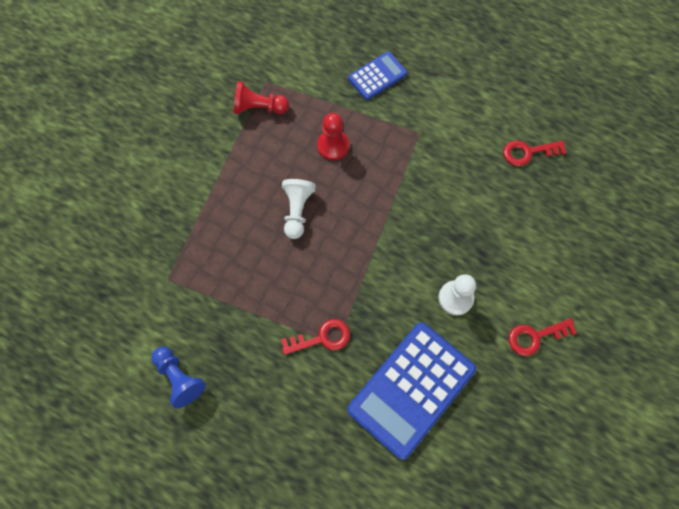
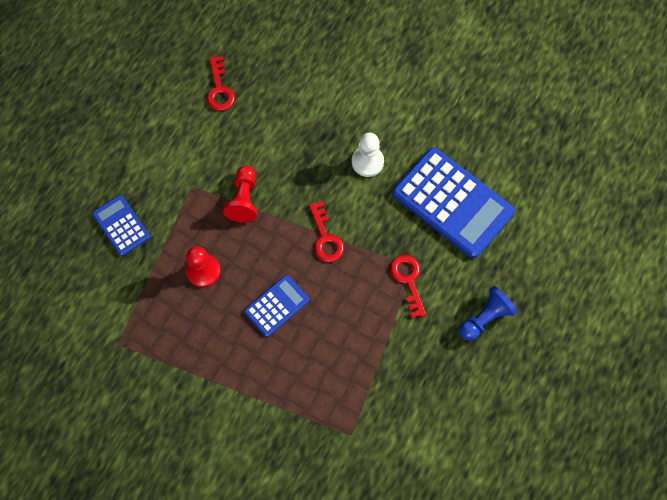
camera: 90 degrees left, 0 degrees up
(179, 378) = (452, 413): blue pawn -> blue pawn (485, 318)
(259, 108) = (152, 349): red pawn -> red pawn (244, 199)
(297, 211) = (277, 306): white pawn -> blue calculator
(535, 337) = (402, 99): red key -> red key (325, 238)

